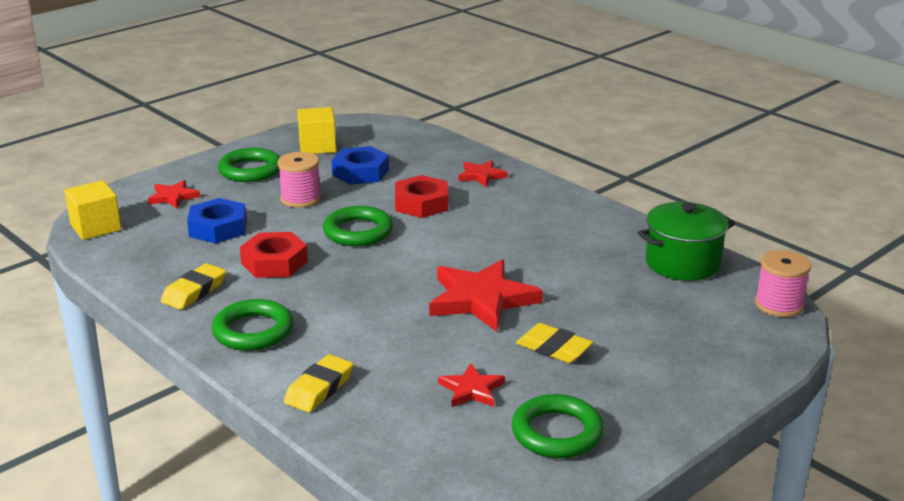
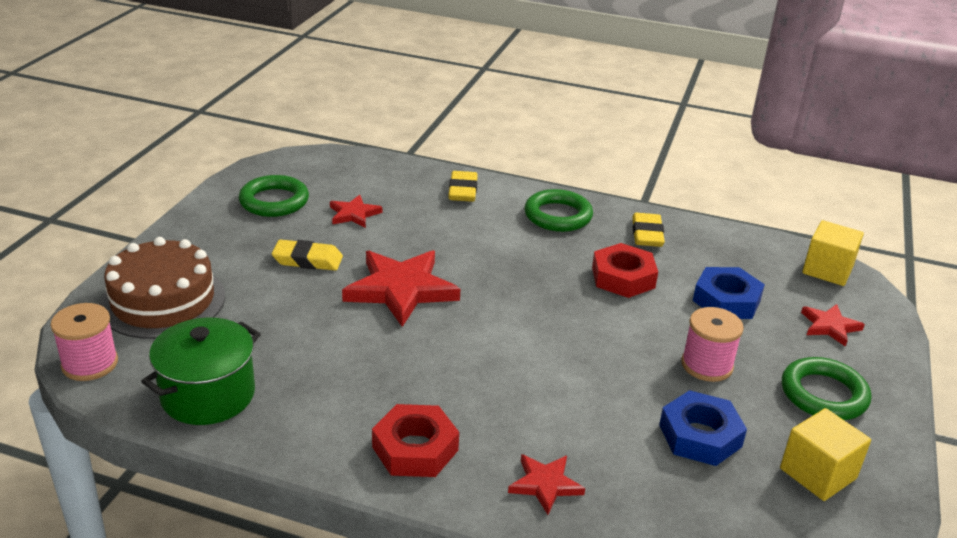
camera: 150 degrees right, 5 degrees up
(358, 232) = (592, 336): green ring -> none
(421, 204) = (570, 400): red nut -> red nut (415, 448)
(711, 342) = (163, 301): none -> brown cake

